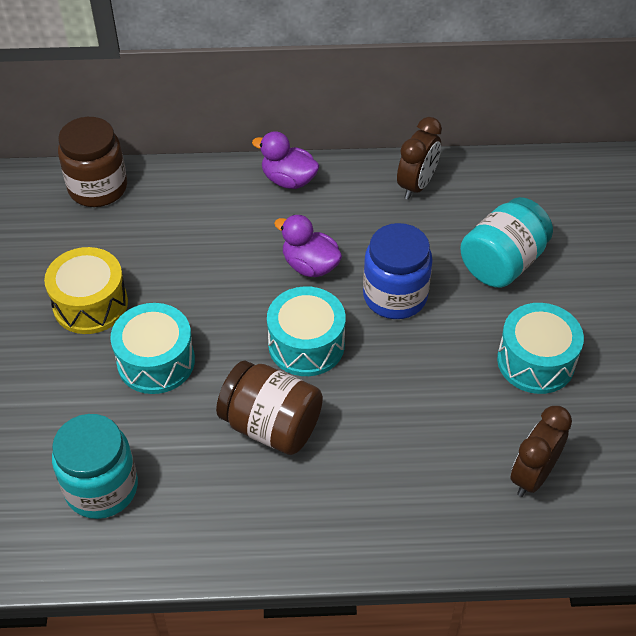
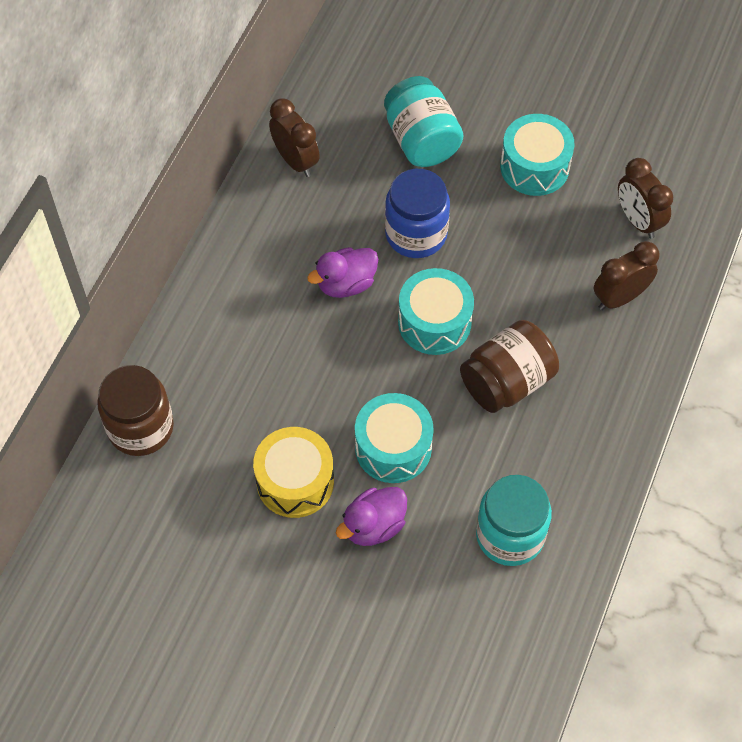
camera: 65 degrees left, 10 degrees up
(288, 180) = (228, 259): purple duck -> purple duck (373, 526)
(426, 491) = (619, 297): none -> brown clock

